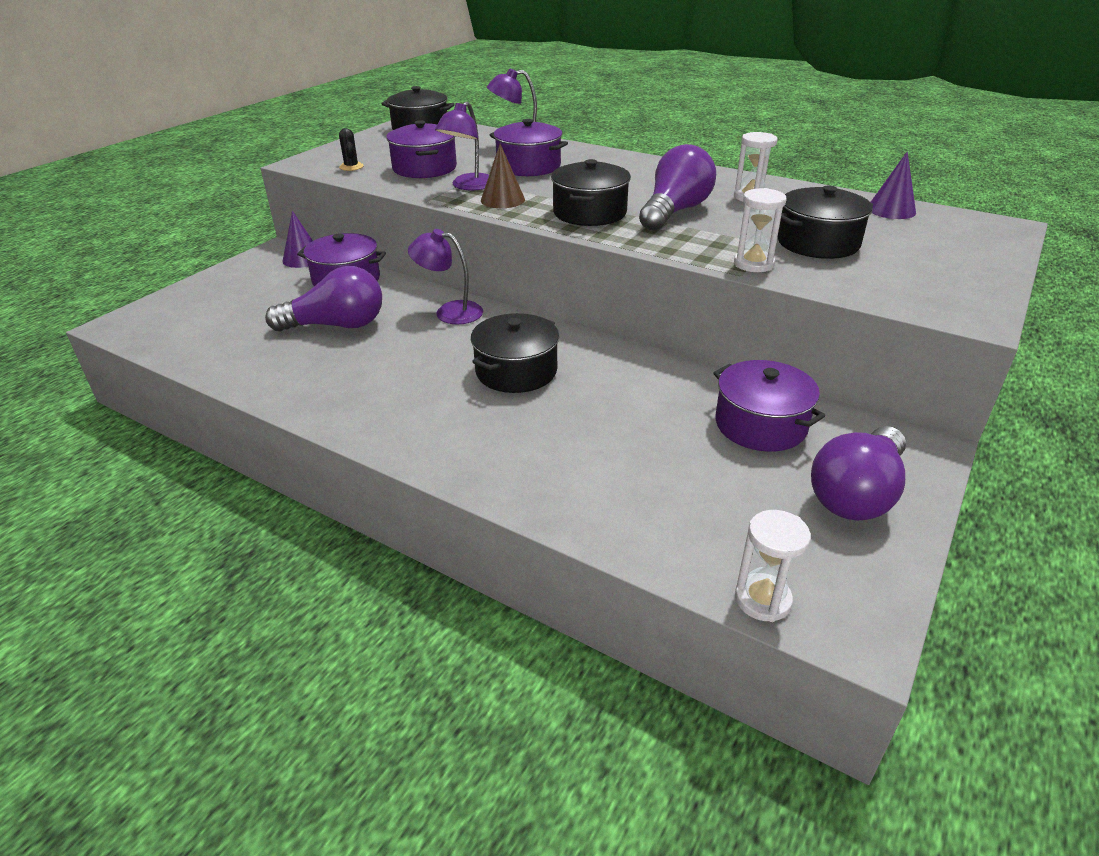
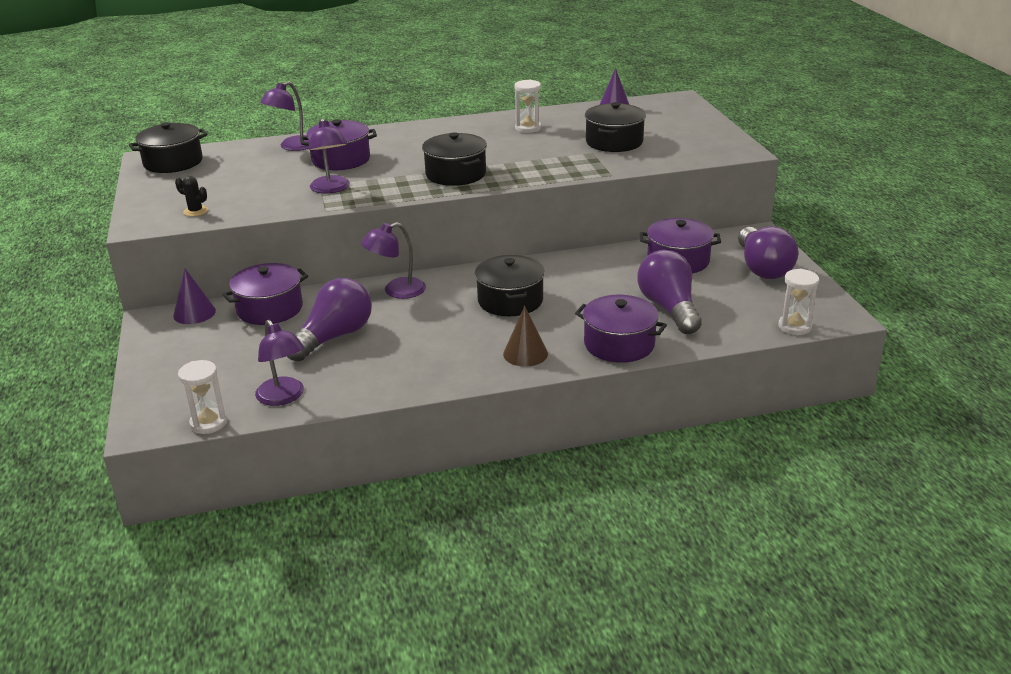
camera: 45 degrees left, 5 degrees down
(215, 354) = (284, 397): none -> purple lamp
(424, 168) = (262, 190): purple pot -> purple pot (619, 344)
(502, 200) = (379, 188): brown cone -> brown cone (525, 354)
(674, 211) = (504, 153): purple light bulb -> purple light bulb (669, 308)
(753, 264) = (606, 166): white hourglass -> white hourglass (208, 423)

